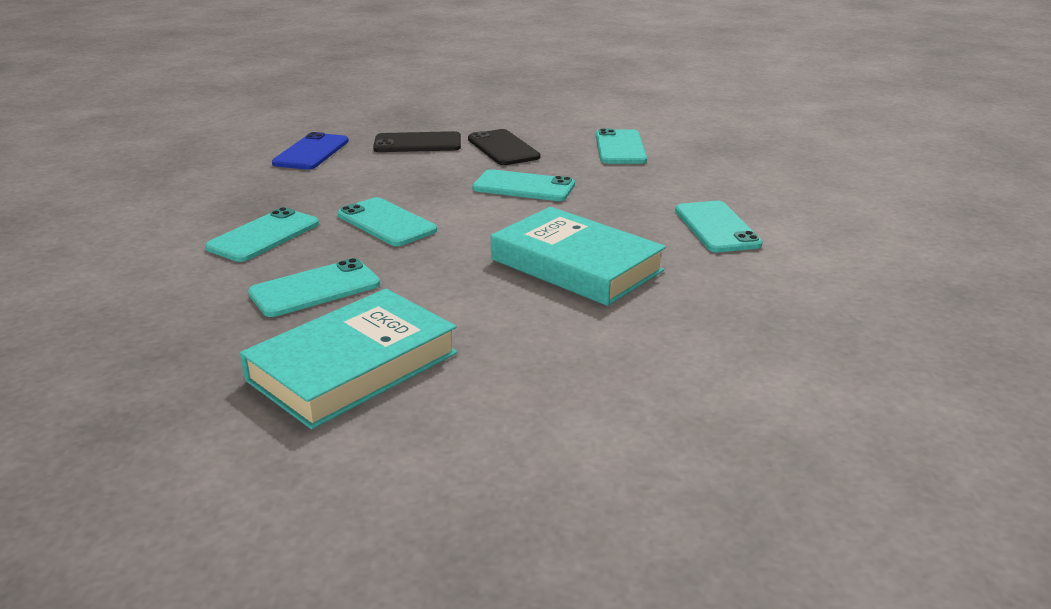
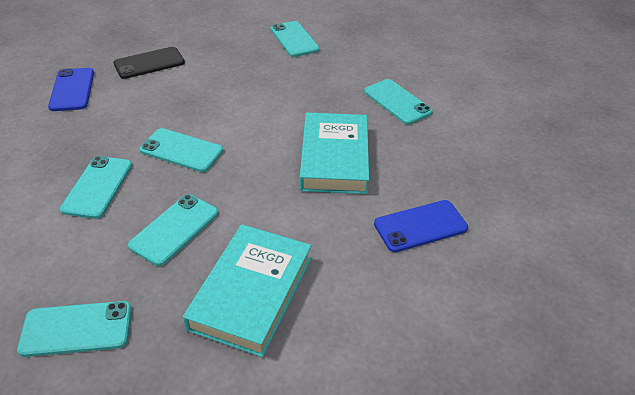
camera: 25 degrees left, 15 degrees up
(503, 148) = (215, 56): black phone -> none
(523, 187) = (254, 92): turquoise phone -> turquoise phone (76, 329)
(576, 265) = (334, 158): turquoise book -> turquoise book turned 75 degrees clockwise
(642, 356) = (420, 226): none -> blue phone

